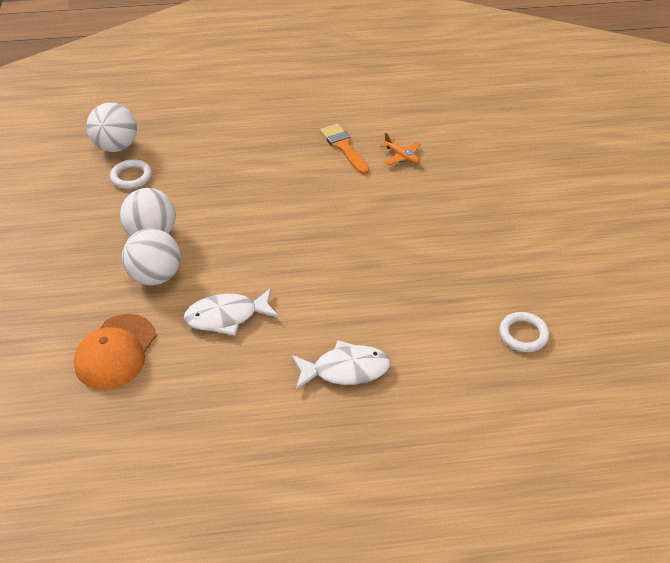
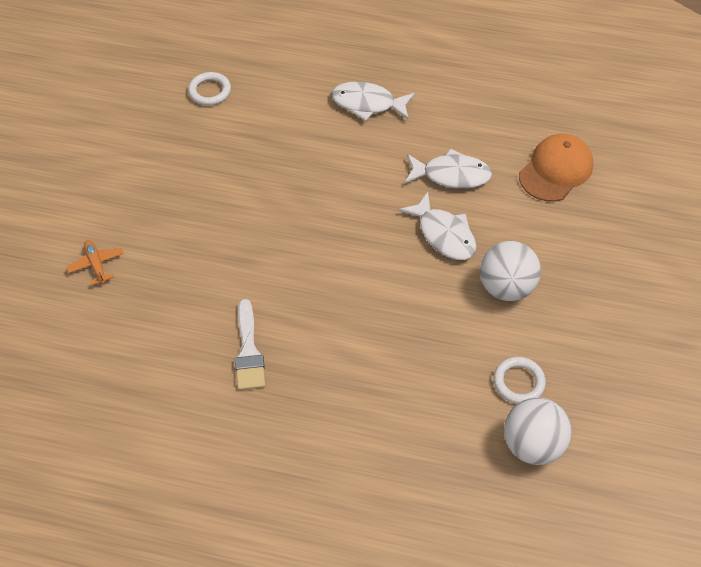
camera: 160 degrees left, 10 degrees up
(155, 276) = (509, 235): white ball -> none
(218, 261) = (444, 234): none -> white fish
(343, 147) = (248, 351): orange brush -> white brush
(402, 156) = (190, 315): orange plane -> orange plane (96, 264)

